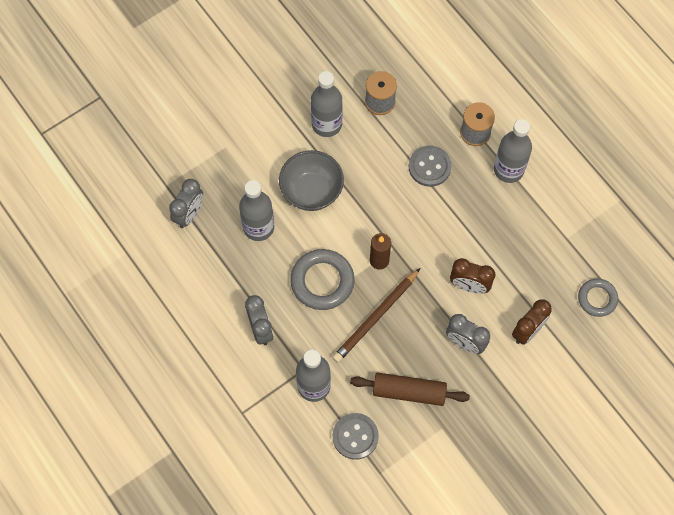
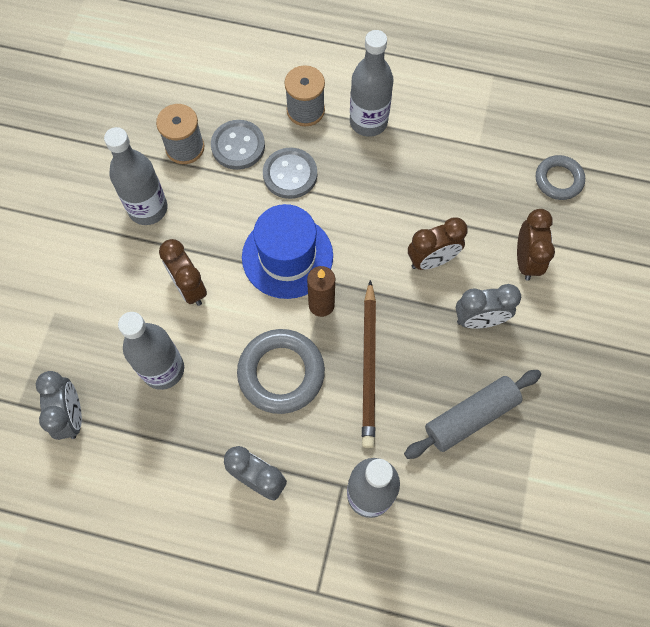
camera: 40 degrees left, 0 degrees up
(311, 191) = (189, 288): grey bowl -> brown clock
(355, 436) = (460, 512): grey button -> grey button (238, 146)
(384, 216) = (287, 256): none -> blue hat
(409, 392) = (471, 416): brown rolling pin -> grey rolling pin

